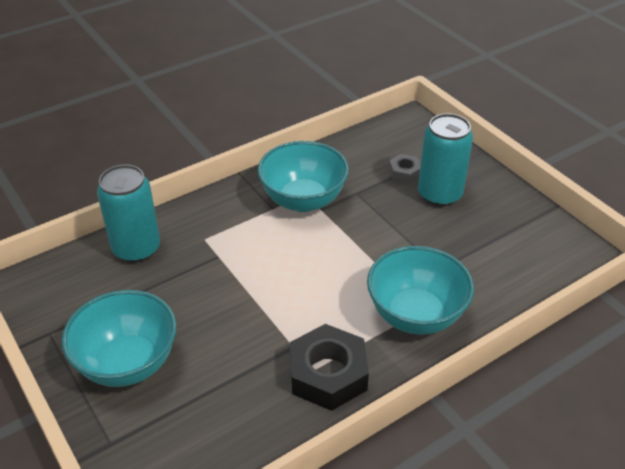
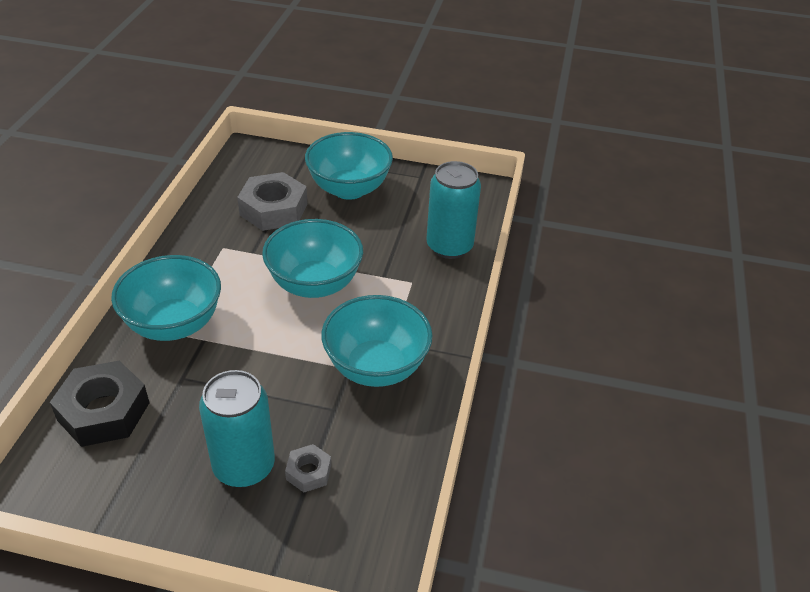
camera: 135 degrees right, 0 degrees up
(223, 386) = (273, 209): none -> grey nut
(275, 282) = (314, 284): none -> turquoise bowl
(328, 374) = (209, 250): black nut -> black nut (103, 411)

